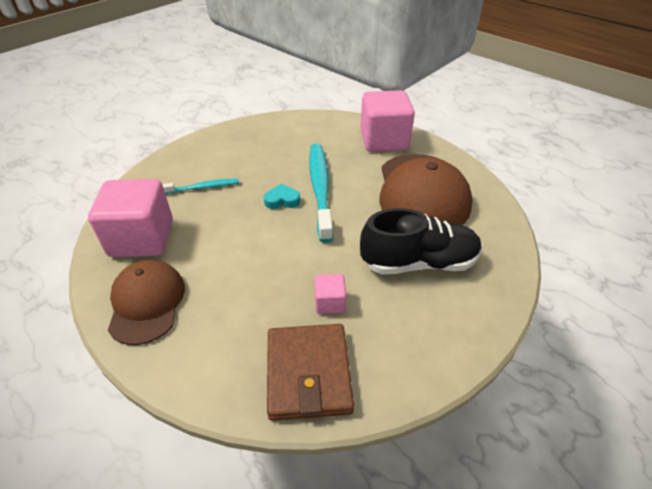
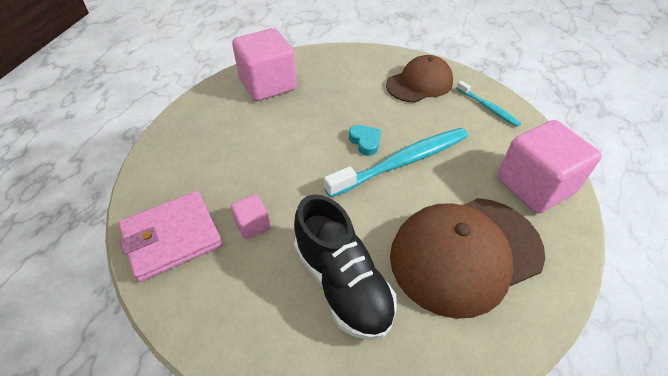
camera: 65 degrees right, 5 degrees up
(147, 303) = (207, 117): brown cap -> brown cap (419, 83)
(202, 187) = (346, 88): turquoise toothbrush -> turquoise toothbrush (488, 107)
(308, 373) = (172, 238): brown wallet -> pink wallet

